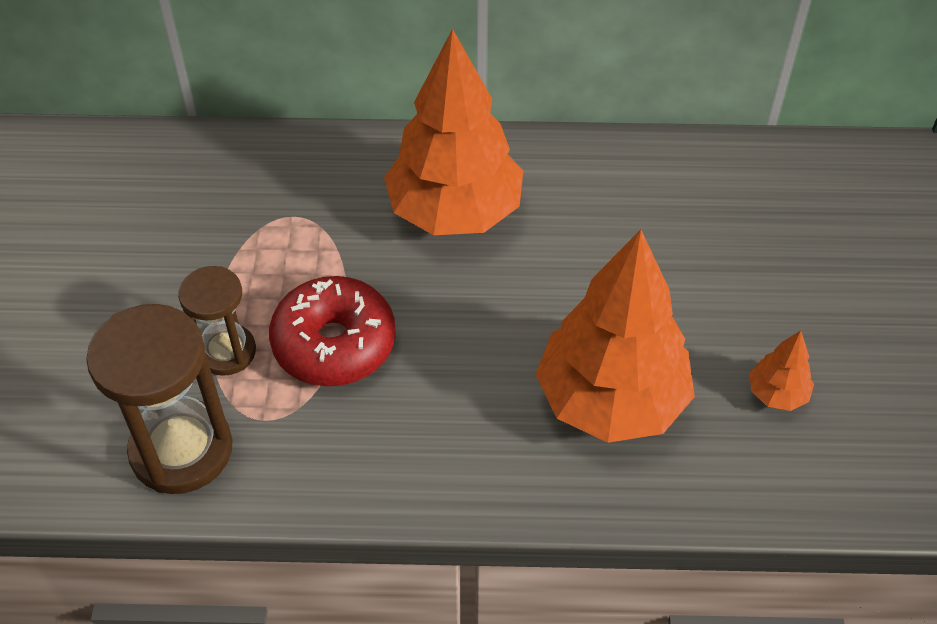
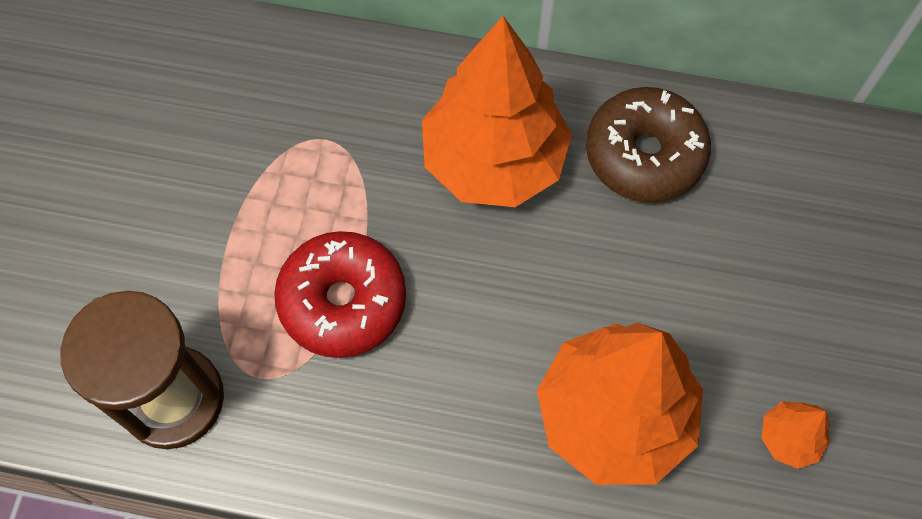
camera: 10 degrees right, 15 degrees up
(226, 352) = (233, 292): brown hourglass -> none
(591, 189) = (644, 154): none -> brown donut

